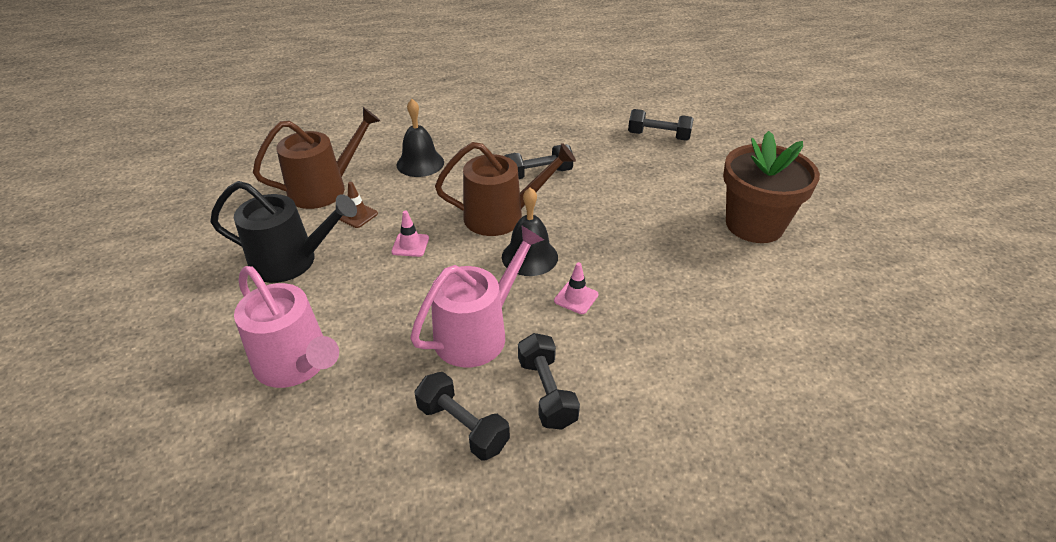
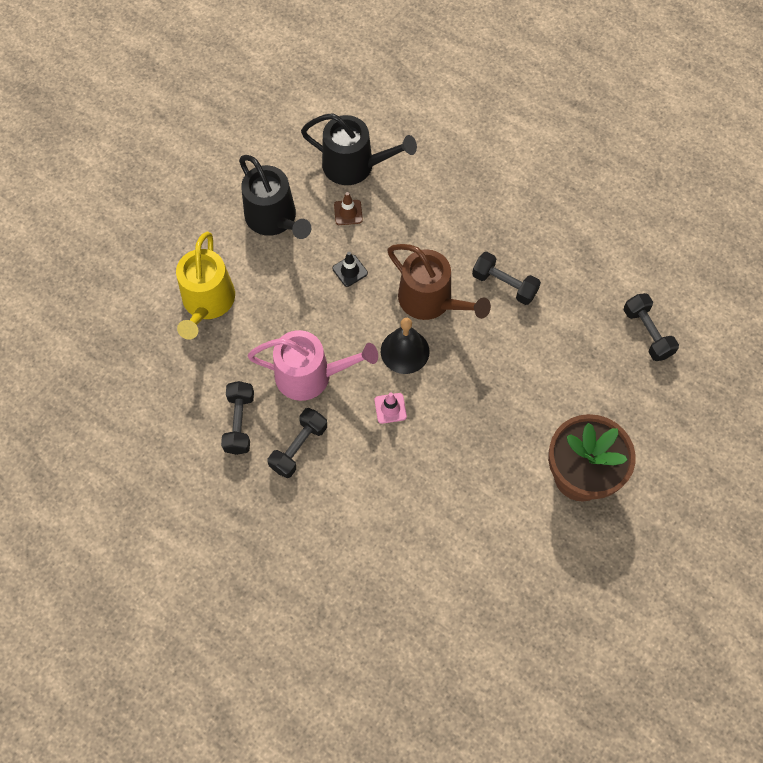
camera: 50 degrees right, 25 degrees up
(296, 364) = (207, 302): pink watering can -> yellow watering can
(324, 189) = (354, 165): brown watering can -> black watering can
(410, 245) = (350, 271): pink traffic cone -> black traffic cone
(420, 163) = (440, 196): black bell -> none

